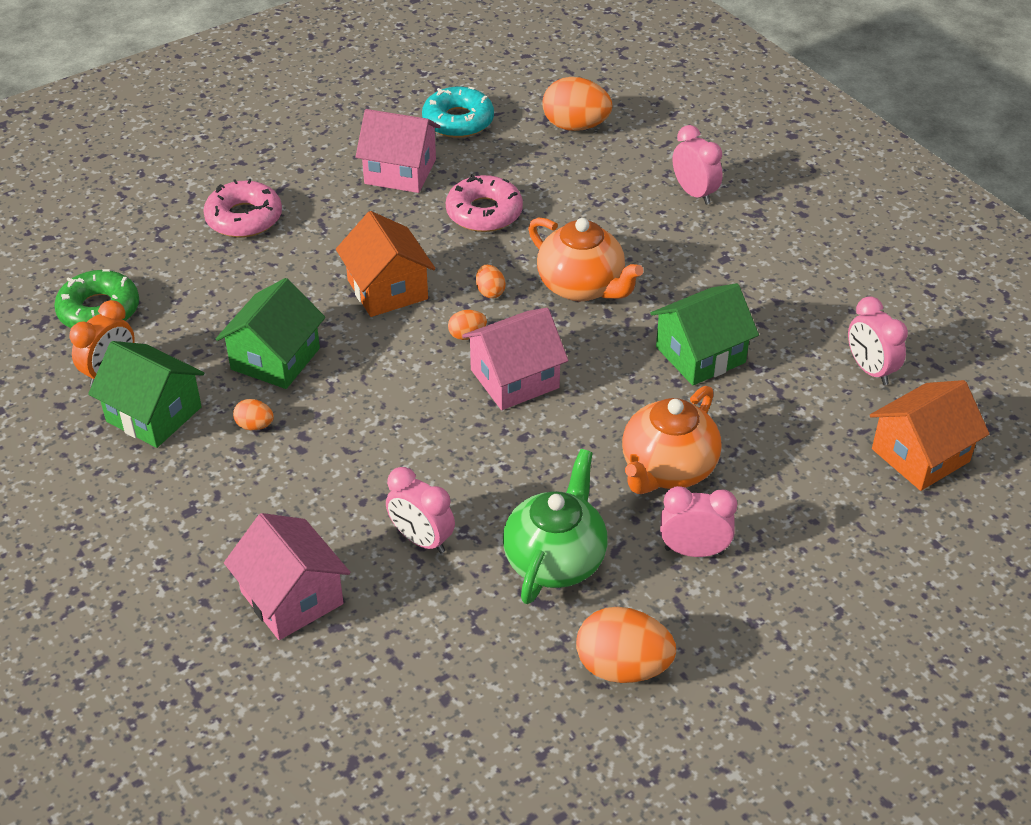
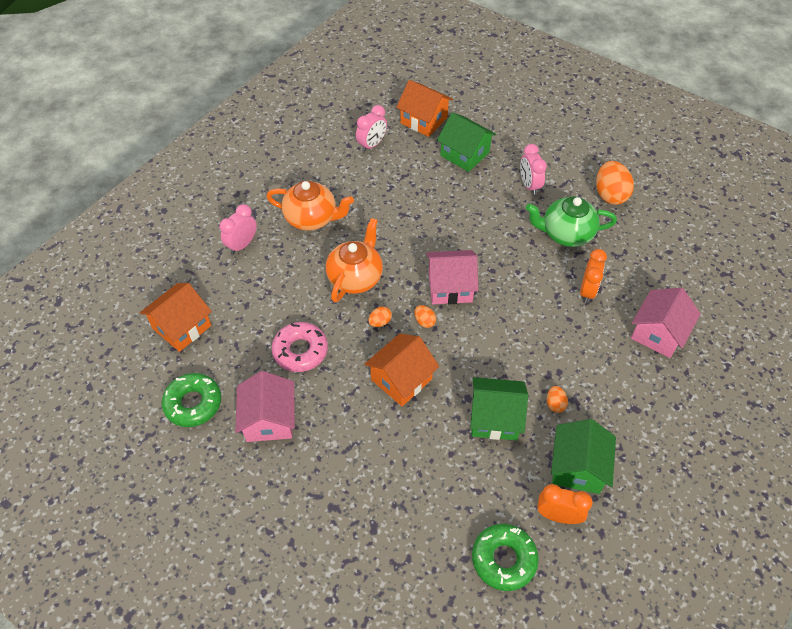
camera: 110 degrees left, 10 degrees up
(244, 218) = (361, 506): pink donut -> none
(421, 540) = (587, 291): pink clock -> orange clock
(458, 121) = (193, 403): turquoise donut -> green donut
(514, 379) = (450, 287): pink house -> pink house turned 45 degrees counterclockwise
(575, 126) = (182, 327): orange egg -> orange house
(667, 469) = (482, 206): orange teapot -> orange teapot (311, 218)
(700, 355) = (391, 211): green house -> green house (464, 154)

